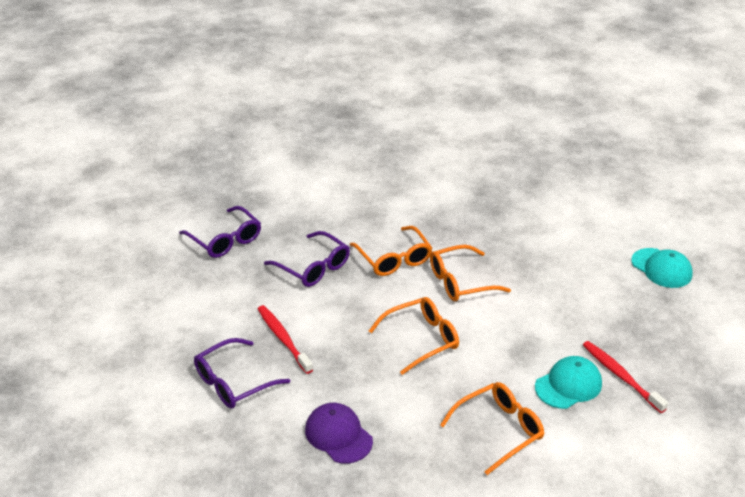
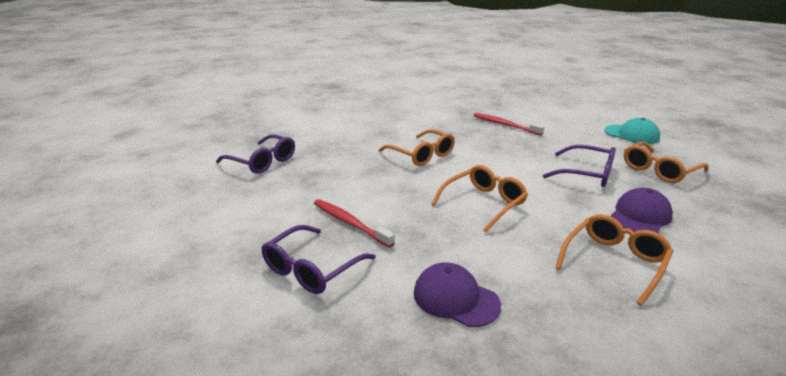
camera: 15 degrees left, 10 degrees down
(313, 267) = (353, 169): purple glasses -> purple glasses (587, 174)
(460, 282) = (487, 161): orange glasses -> orange glasses (659, 170)
(568, 385) = (640, 215): turquoise cap -> purple cap
(621, 376) = (675, 202): red toothbrush -> red toothbrush (505, 125)

